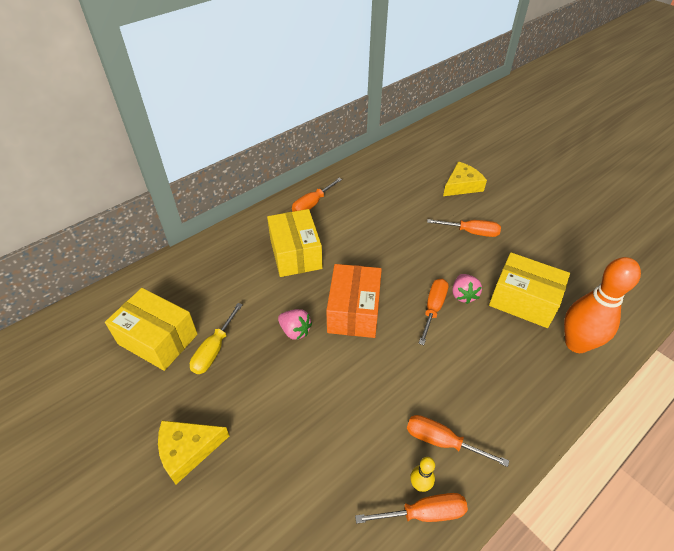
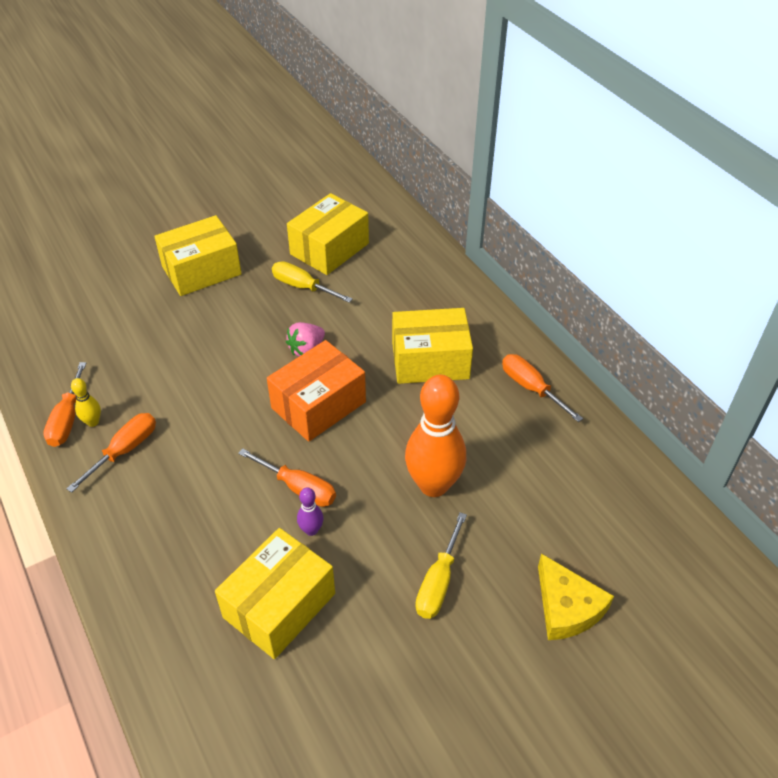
camera: 100 degrees right, 0 degrees up
(188, 450) = (201, 270): yellow cheese -> yellow box
(354, 311) = (318, 405): orange box -> orange box turned 60 degrees counterclockwise
(463, 295) = (311, 530): pink strawberry -> purple bowling pin
(471, 232) = (438, 581): orange screwdriver -> yellow screwdriver
(576, 344) = (185, 645): orange bowling pin -> orange bowling pin (433, 485)

